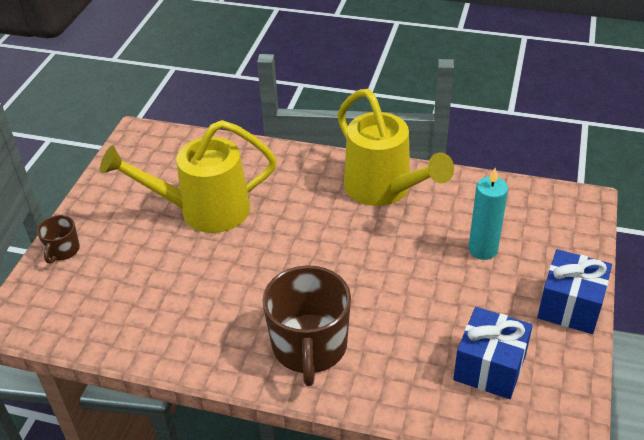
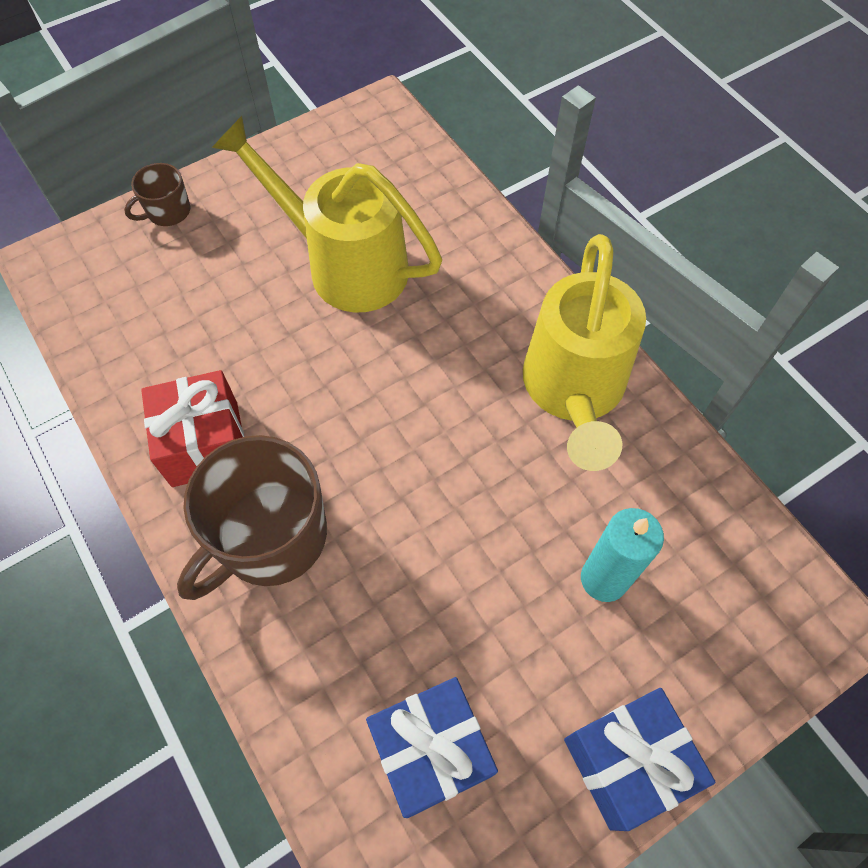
camera: 40 degrees right, 20 degrees up
(223, 334) = (205, 443): none -> red gift

